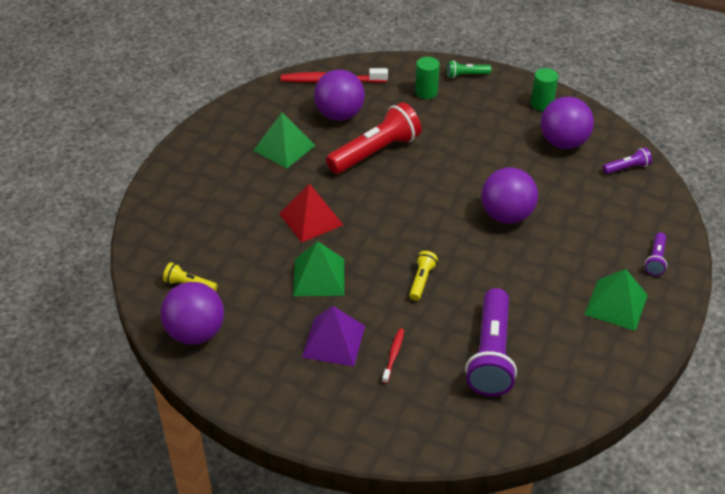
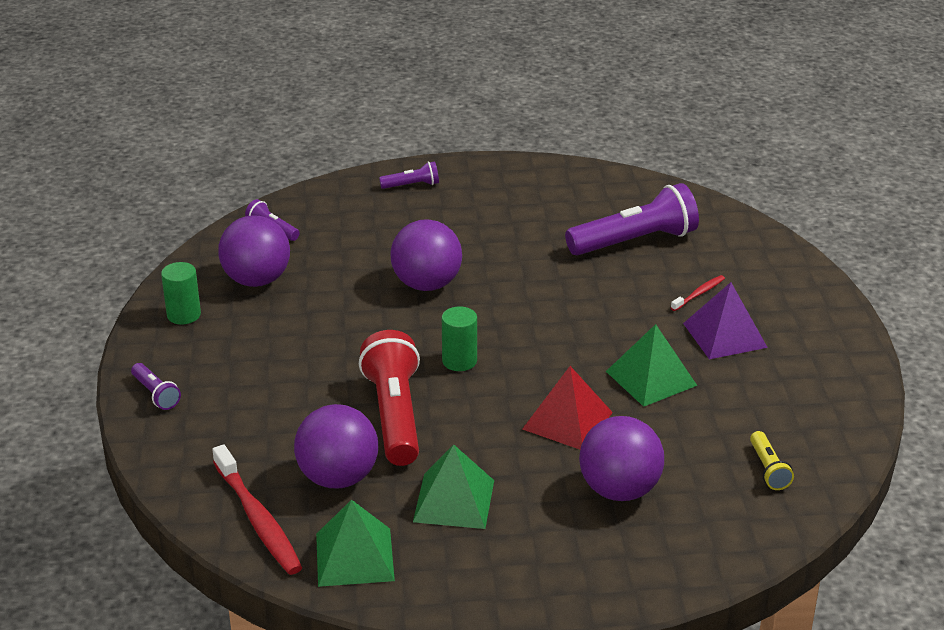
camera: 120 degrees left, 10 degrees down
(196, 333) = (823, 431): purple ball -> purple ball (619, 490)
(375, 152) = (394, 415): red flashlight -> red flashlight turned 60 degrees clockwise
(393, 355) = (699, 294): red toothbrush -> red toothbrush turned 150 degrees clockwise
(421, 281) = (583, 309): yellow flashlight -> none
(426, 92) = (224, 417): green cylinder -> green cylinder (459, 361)
(466, 75) = (156, 394): green flashlight -> purple flashlight
(616, 304) = (497, 193): green pyramid -> green pyramid (354, 557)

